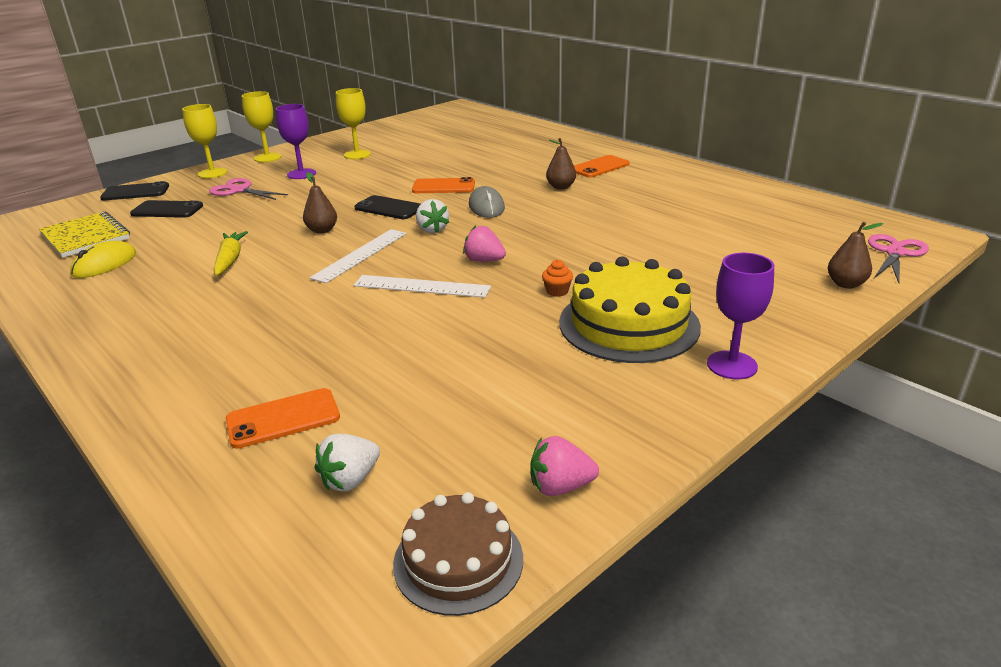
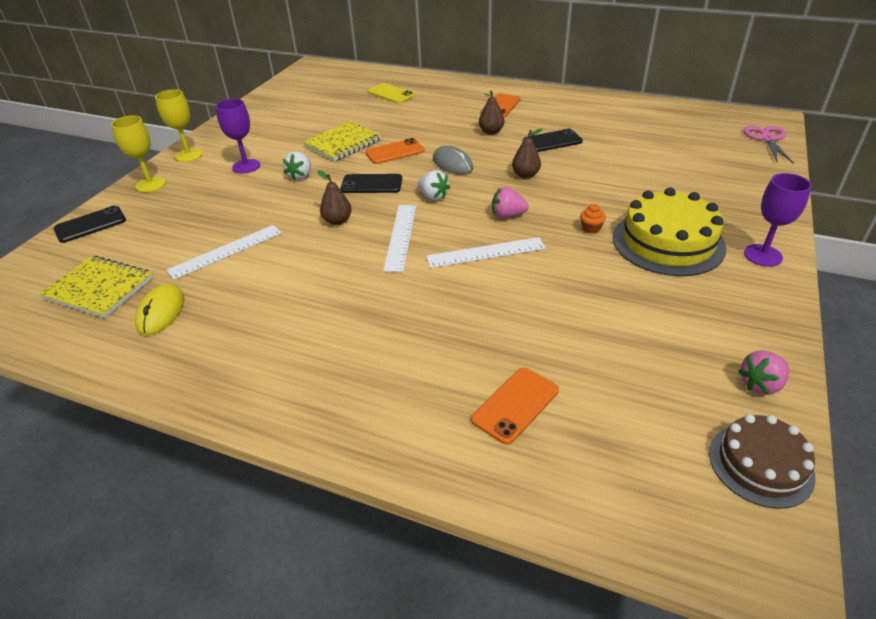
camera: 25 degrees left, 10 degrees up
(167, 210) = (153, 236): black phone -> black phone (552, 141)
(205, 233) = (226, 251): none -> white ruler
(230, 260) = (286, 273): yellow carrot -> none
(239, 190) = (204, 197): pink scissors -> none
(350, 479) = (624, 435): white strawberry -> white strawberry (300, 176)
(357, 154) = (276, 134): yellow goblet -> none
(405, 171) = (343, 143): none -> yellow notebook
(501, 140) = (391, 94): none -> yellow phone
(845, 284) = (764, 172): brown pear -> brown pear (525, 175)

